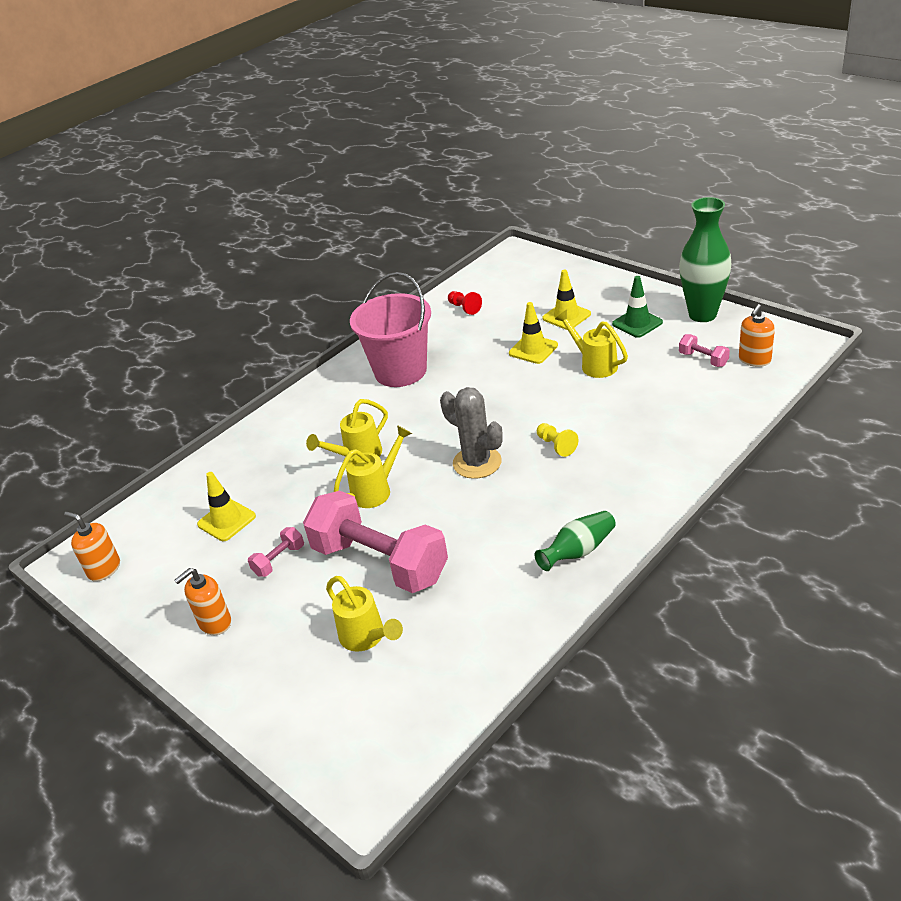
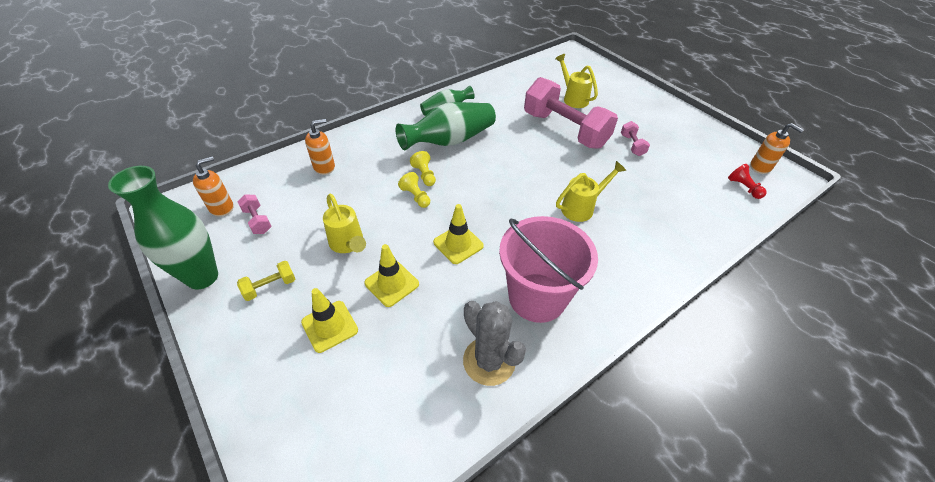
camera: 175 degrees left, 10 degrees up
(215, 623) = (664, 121): orange soap dispenser -> orange soap dispenser (324, 167)
(226, 520) = (680, 180): yellow traffic cone -> yellow traffic cone (458, 244)
(279, 560) = (632, 145): pink dumbbell -> pink dumbbell turned 60 degrees counterclockwise
(377, 490) = (566, 175): yellow watering can -> none
(464, 308) = (439, 392): red pawn -> red pawn (743, 187)
(477, 462) = (487, 177): grey cactus -> grey cactus (489, 361)
(547, 499) = (450, 141): none -> green vase
(553, 420) = (416, 196): none -> yellow pawn
(637, 323) = (270, 287): green traffic cone -> yellow dumbbell

